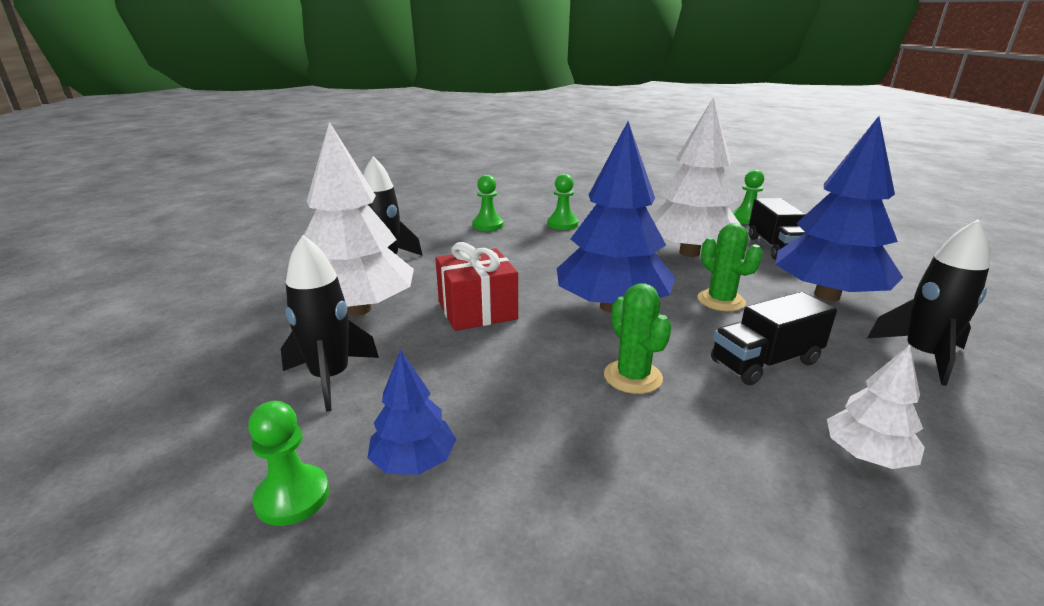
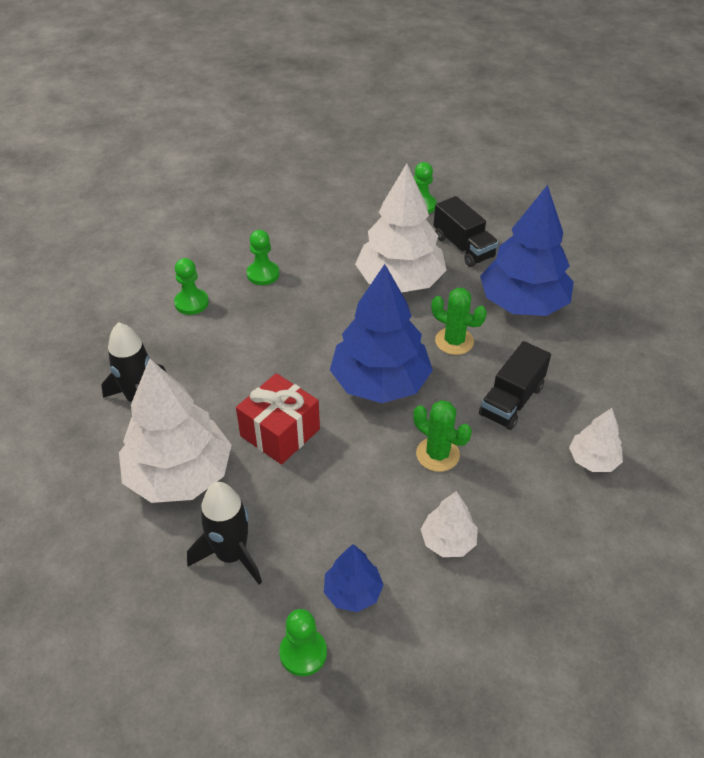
camera: 30 degrees left, 20 degrees up
(580, 461) = (448, 541): none -> white tree
(923, 355) = (599, 351): black rocket -> none

